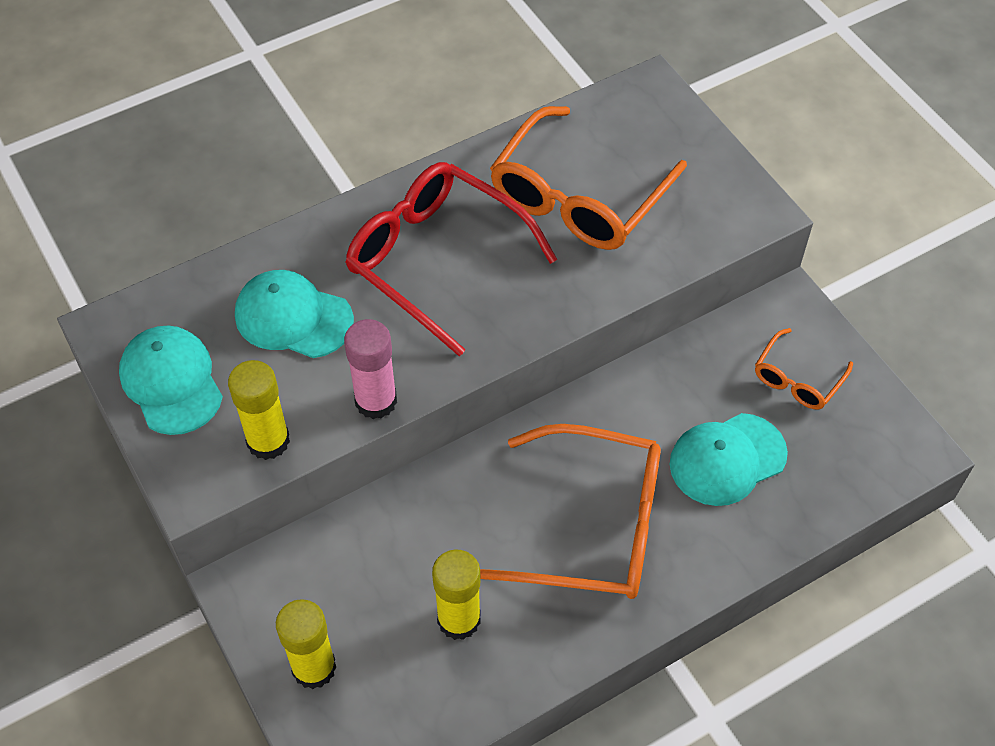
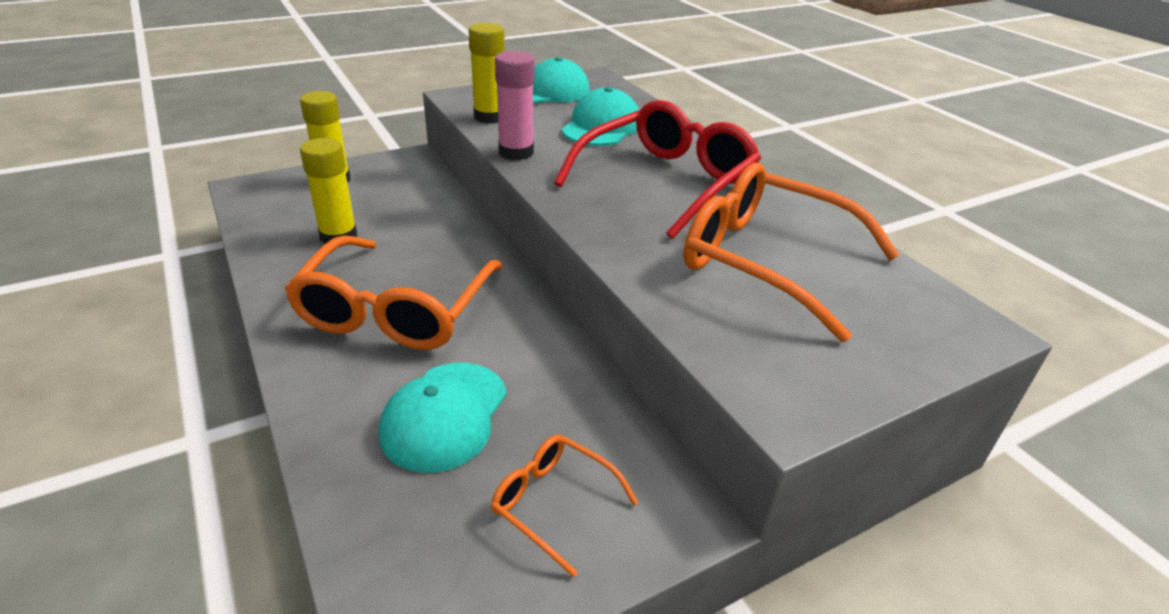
camera: 90 degrees right, 20 degrees down
(727, 459) = (444, 416): turquoise cap -> turquoise cap turned 135 degrees counterclockwise

